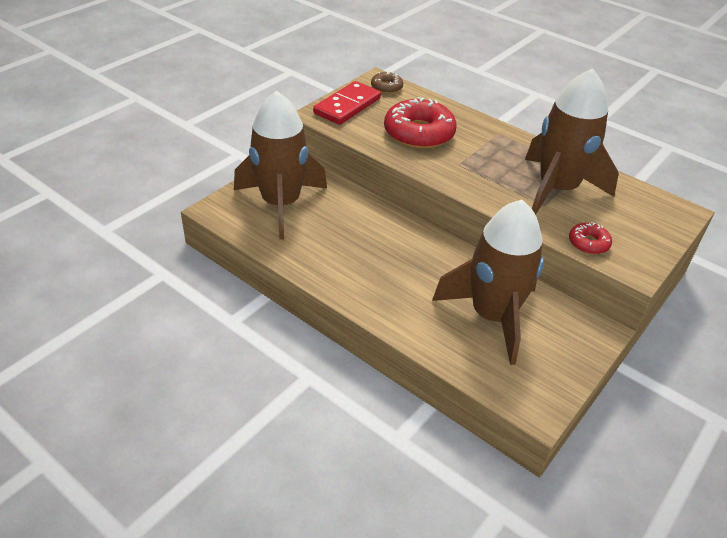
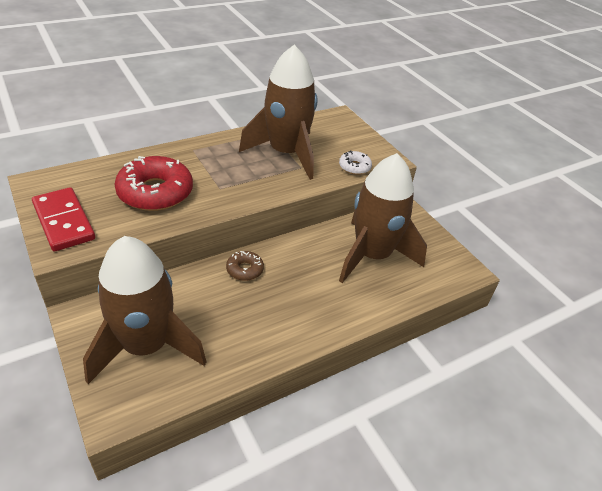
camera: 70 degrees left, 0 degrees up
(386, 87) = (56, 183): brown donut -> brown donut (245, 270)
(588, 243) = (354, 167): red donut -> white donut

